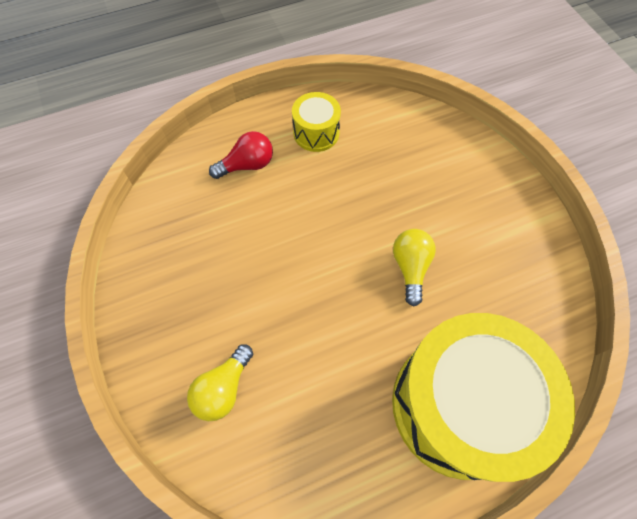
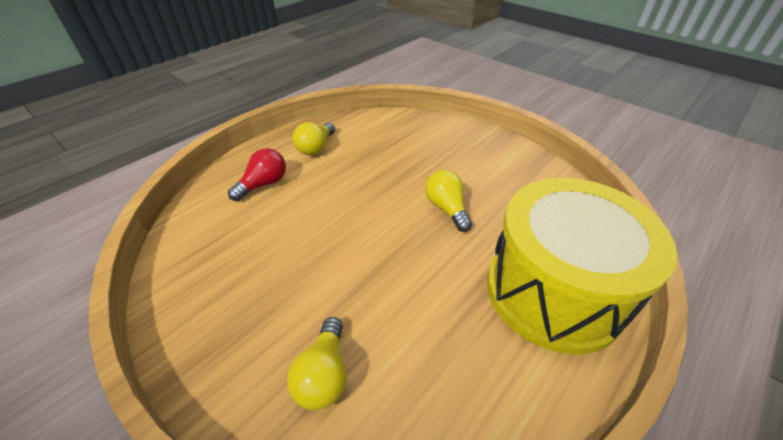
camera: 25 degrees left, 20 degrees down
(316, 133) = (316, 148): yellow drum -> yellow light bulb

